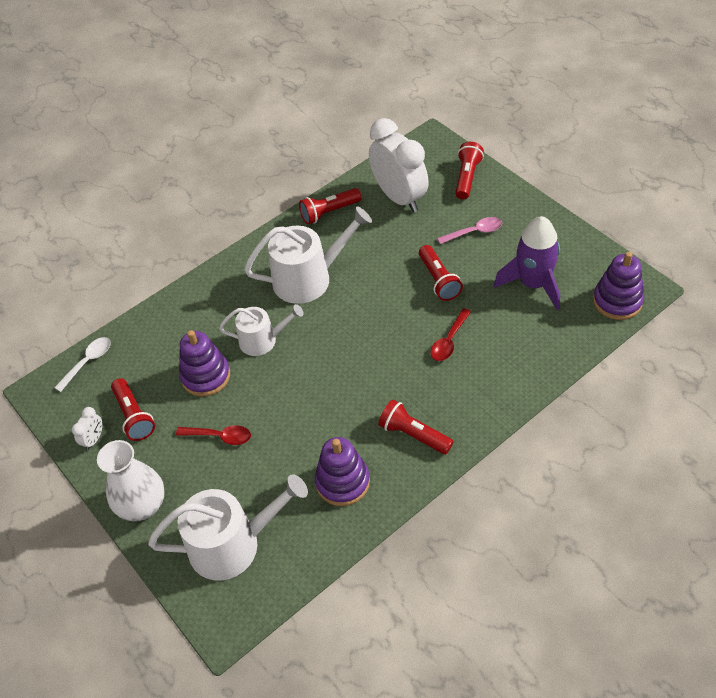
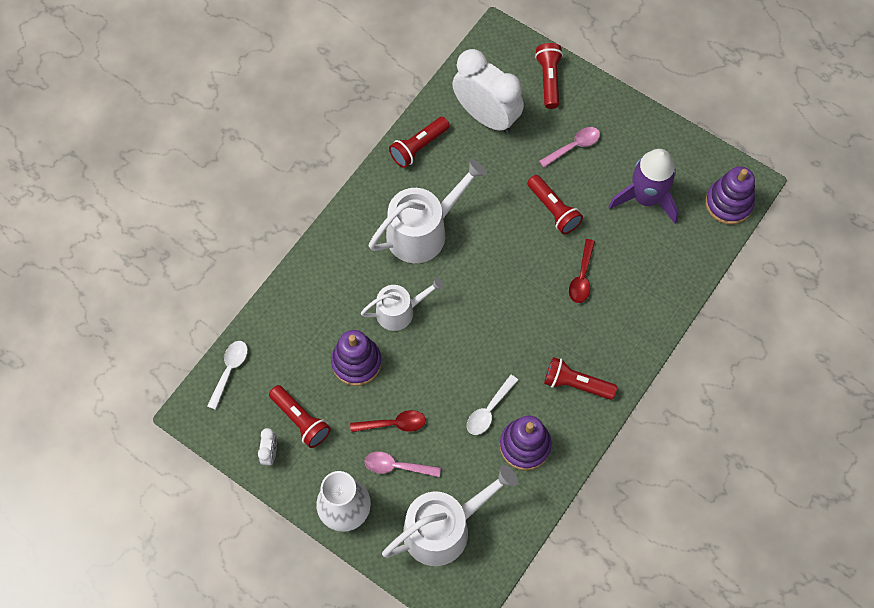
camera: 20 degrees left, 15 degrees up
(208, 475) = (396, 466): none -> pink spoon
(317, 442) = (489, 410): none -> white spoon

